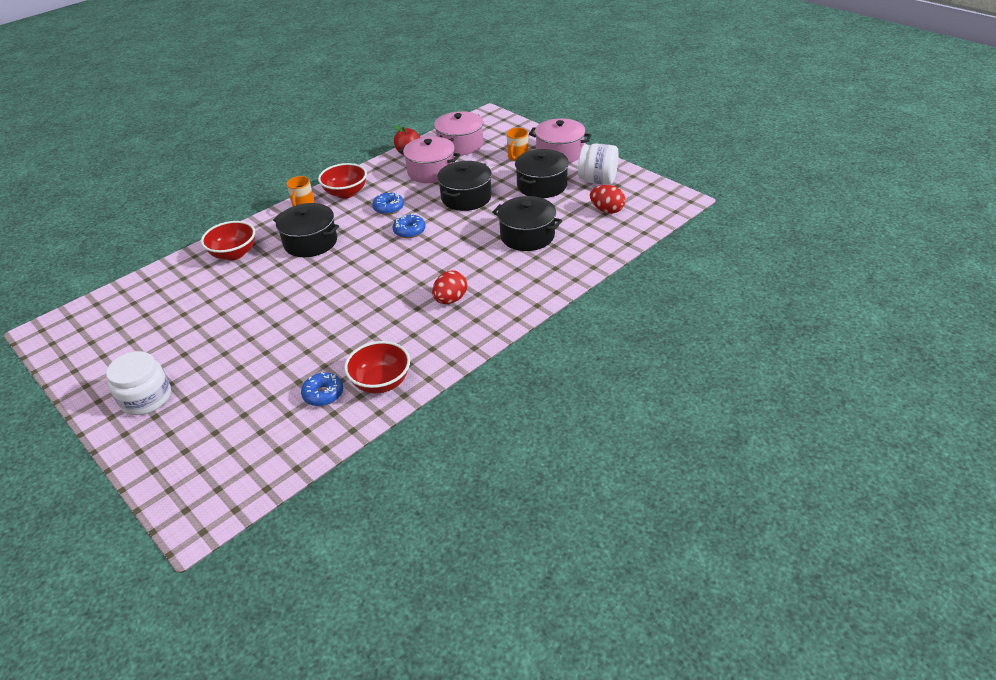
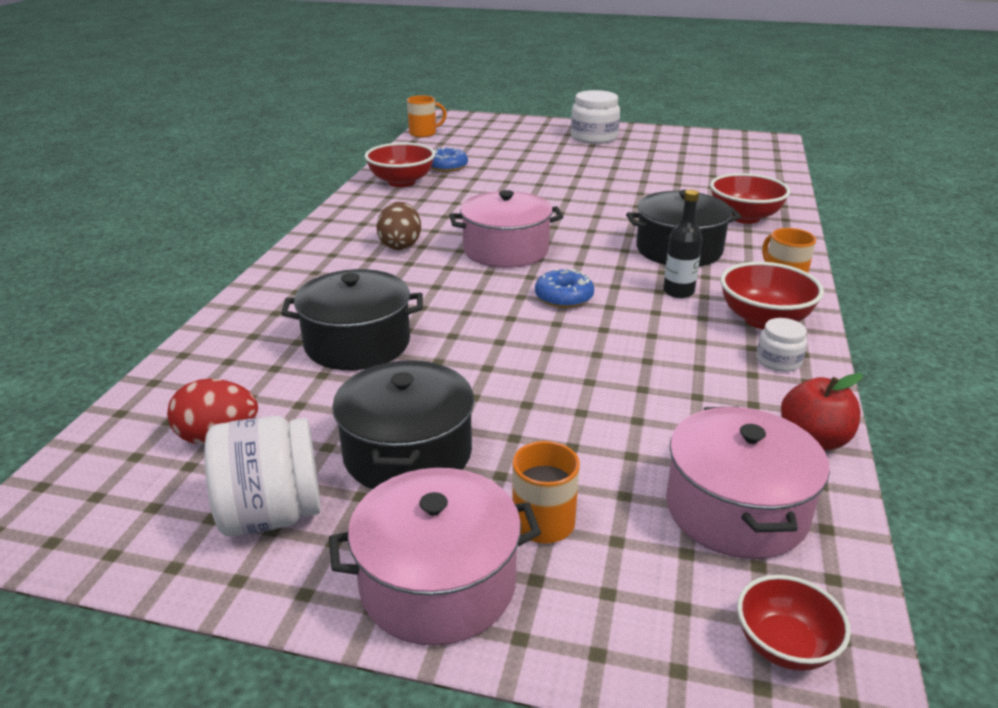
camera: 145 degrees right, 10 degrees down
(268, 483) = (424, 133): none -> orange mug
(355, 217) = (678, 292): none -> black bottle
(372, 176) = (778, 361): none -> white jar
(389, 208) = (651, 318): blue donut -> none
(431, 171) = (689, 409): pink pot -> pink pot (506, 250)
(450, 300) = (400, 245): red egg -> brown egg
(466, 197) = (542, 376): black pot -> none
(489, 122) = (784, 645): none -> red bowl

